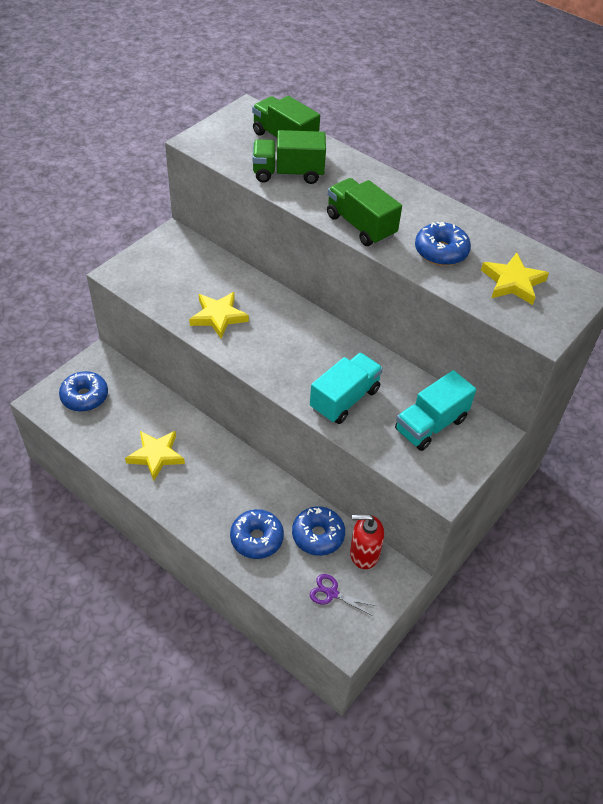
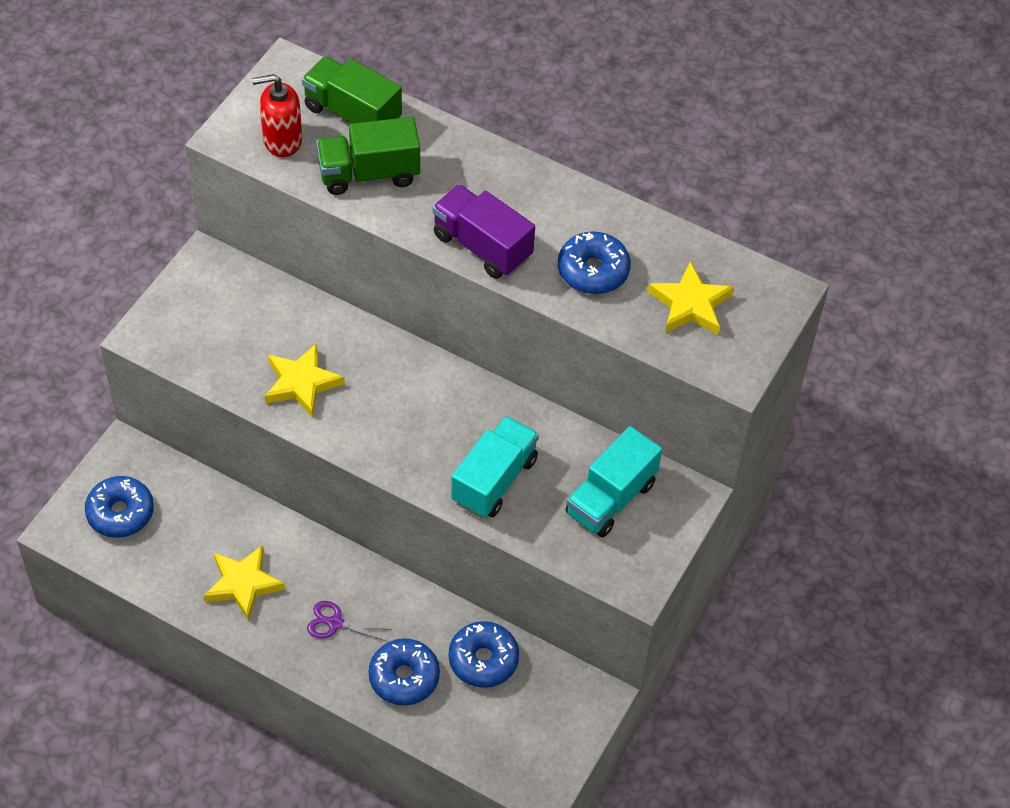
camera: 10 degrees left, 5 degrees up
(332, 593) = (514, 733): purple scissors -> purple scissors (335, 623)
(360, 226) = (482, 246): green truck -> purple truck
(364, 553) = (547, 674): red soap dispenser -> red soap dispenser (282, 140)

